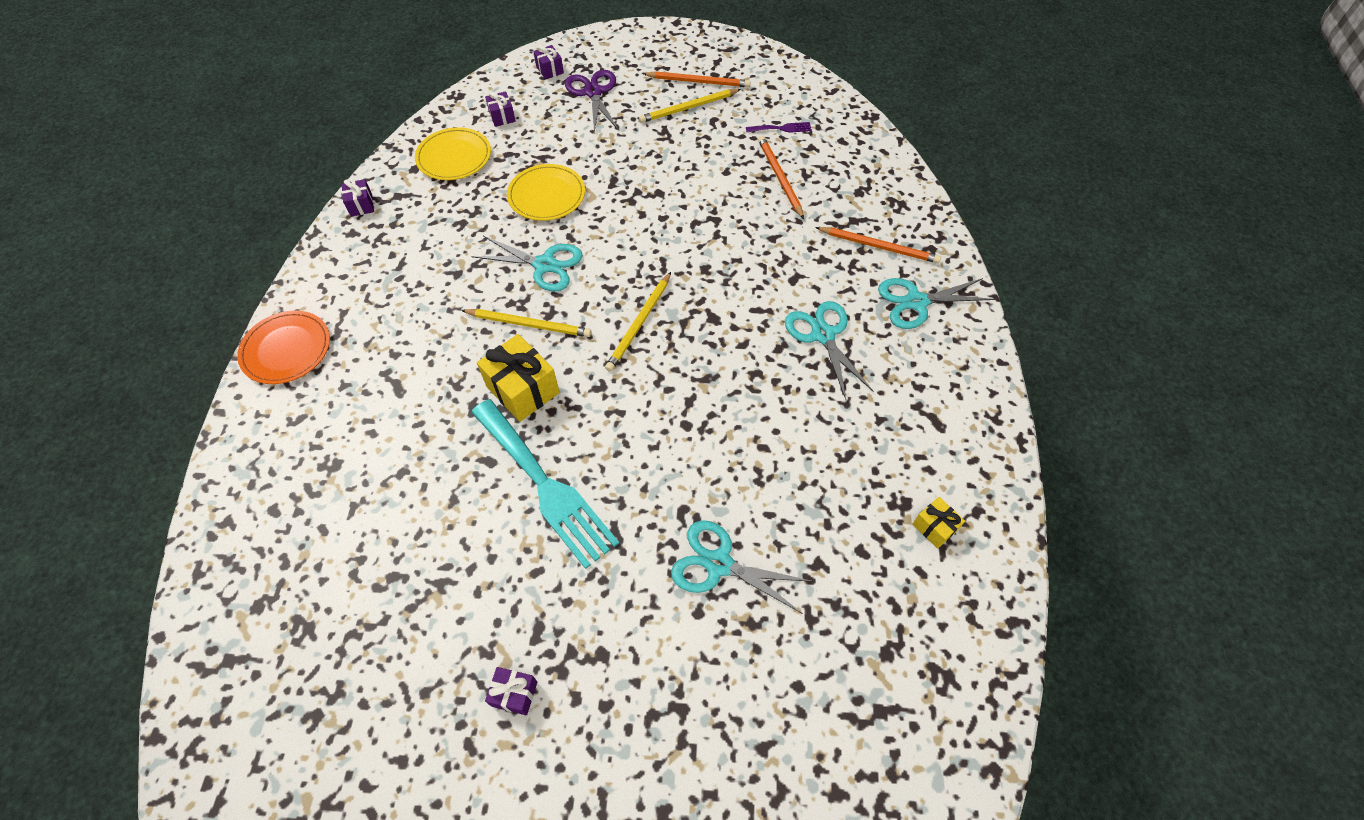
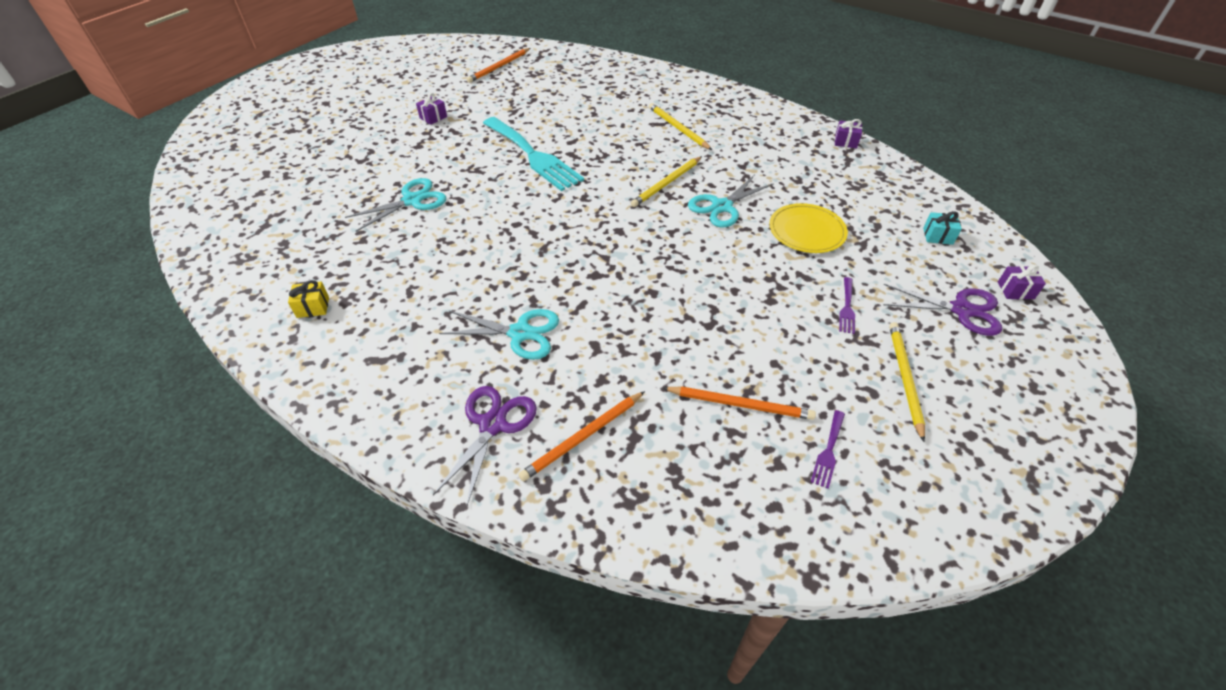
camera: 120 degrees right, 10 degrees down
(286, 349) = (721, 94): orange plate -> none
(454, 157) = (886, 195): yellow plate -> none
(502, 117) = (938, 236): purple gift -> turquoise gift
(523, 390) = (612, 166): yellow gift -> none
(545, 486) = (533, 156): turquoise fork -> turquoise fork turned 120 degrees counterclockwise
(635, 149) = (847, 308): none -> purple fork
(639, 324) = (623, 233): yellow pencil -> yellow pencil (678, 128)
(698, 82) = (957, 410): orange pencil -> orange pencil (499, 67)
(916, 302) = (492, 424): turquoise scissors -> purple scissors

